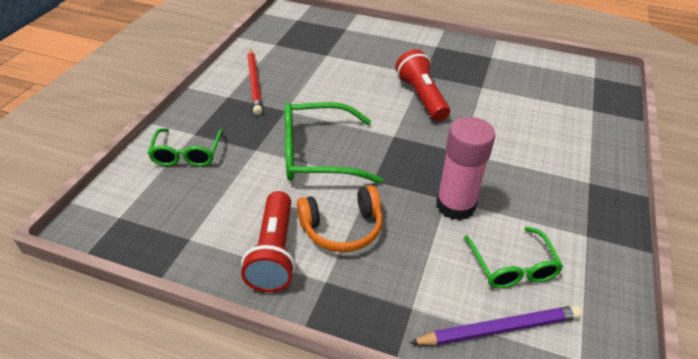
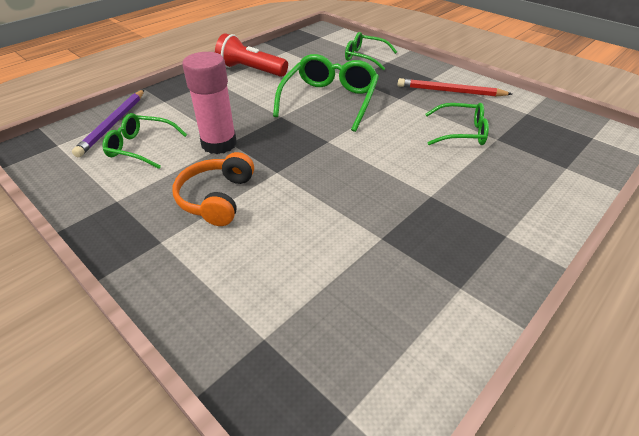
camera: 115 degrees right, 0 degrees up
(328, 70) = (461, 132): none -> green glasses
(342, 228) = (246, 93): orange headphones -> orange headphones (216, 198)
(421, 97) = (382, 178): red flashlight -> none

